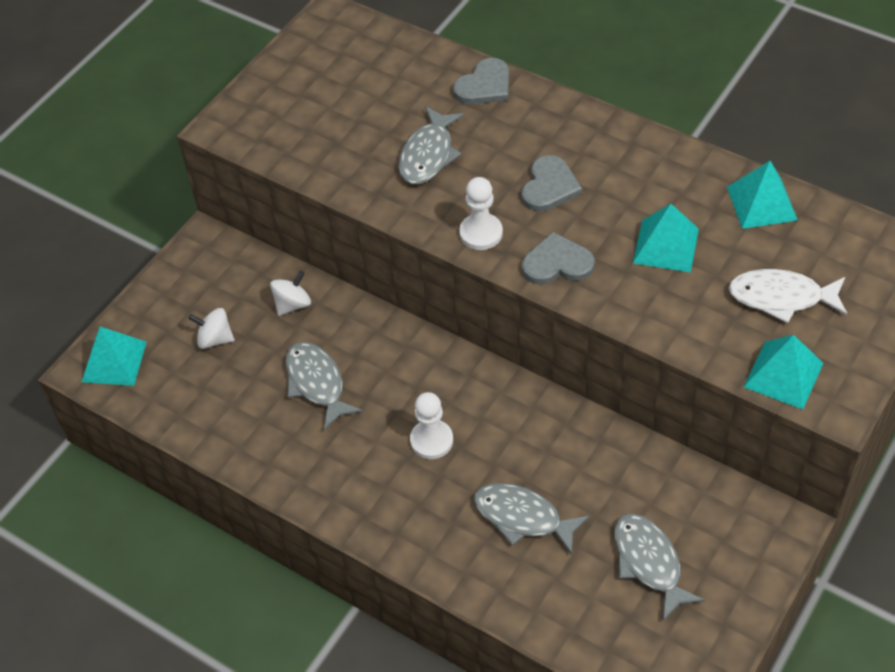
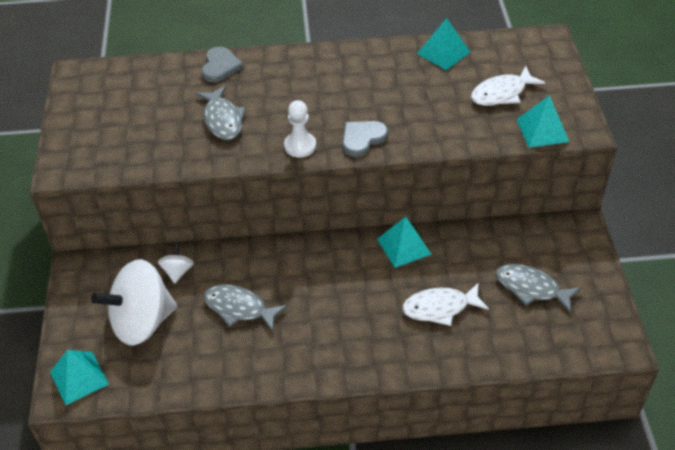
camera: 40 degrees left, 5 degrees down
(215, 339) = (142, 322): white spinning top -> white spinning top, size x2.26
(431, 440) = (344, 298): white pawn -> none
(523, 518) = (440, 308): grey fish -> white fish
(549, 186) = (316, 101): grey heart -> none
(666, 245) = (414, 99): turquoise pyramid -> turquoise pyramid (404, 246)

